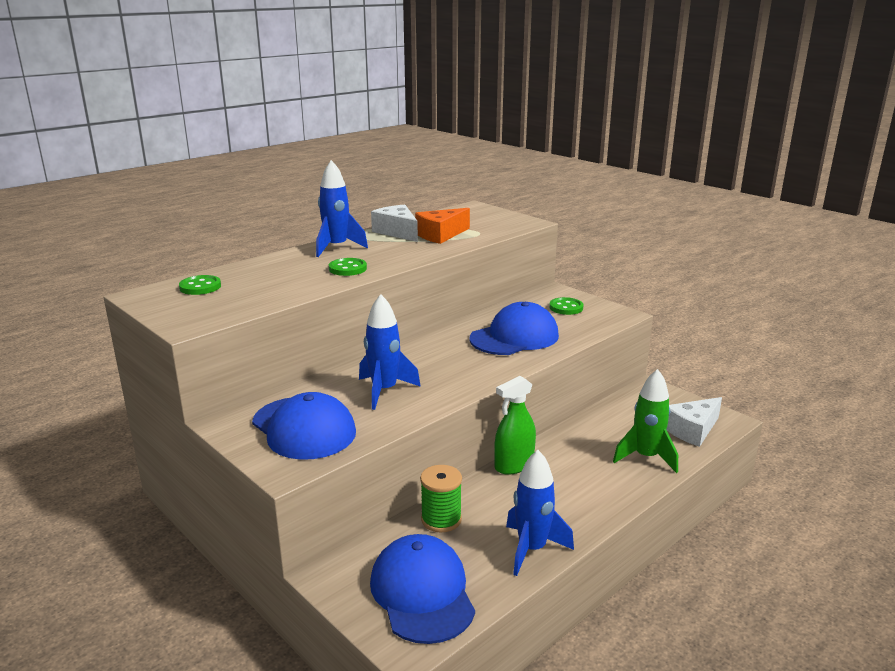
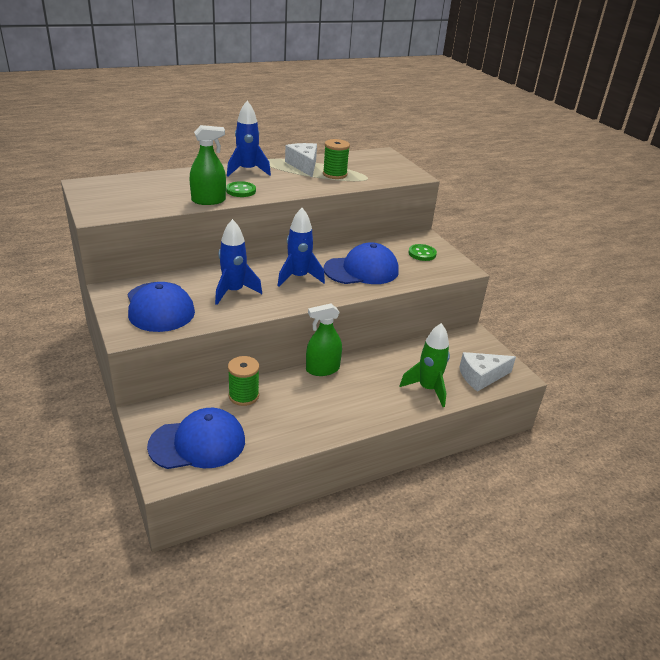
camera: 15 degrees right, 10 degrees up
(200, 287) = (127, 185): green button -> none
(318, 285) = (208, 200): none -> green spray bottle
(422, 592) = (198, 443): blue cap -> blue cap turned 75 degrees clockwise
(440, 235) = (335, 174): orange cheese -> green spool
(532, 549) = (292, 434): blue rocket -> blue rocket (298, 277)

